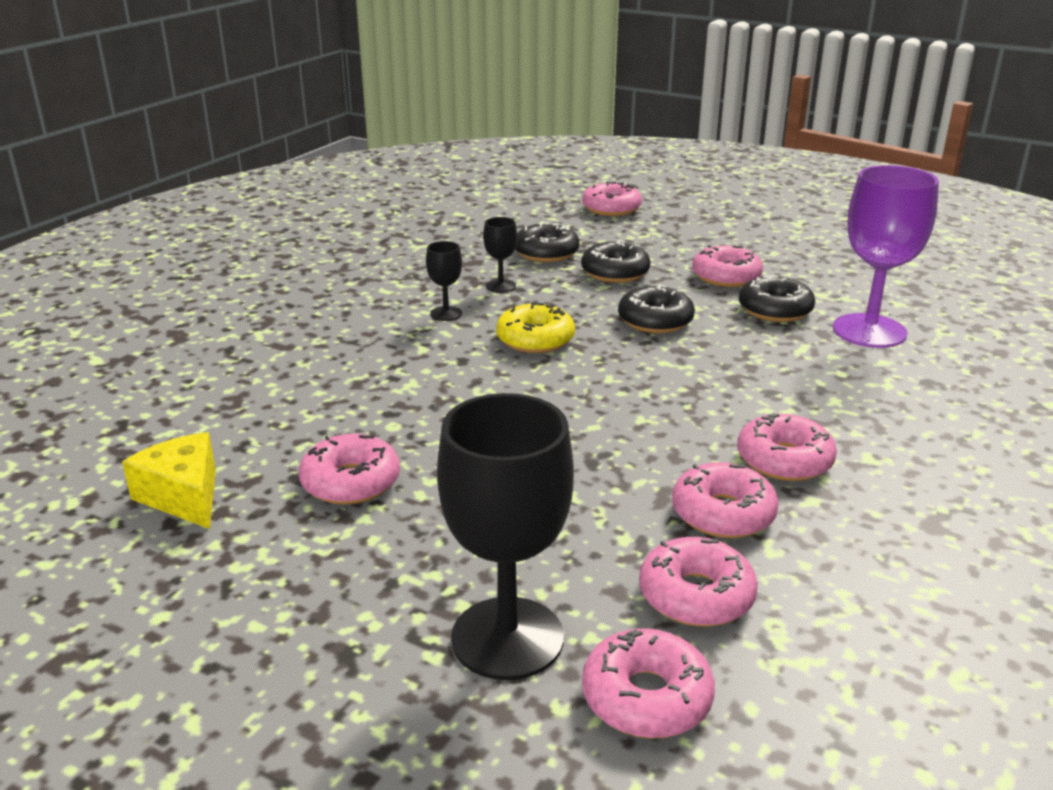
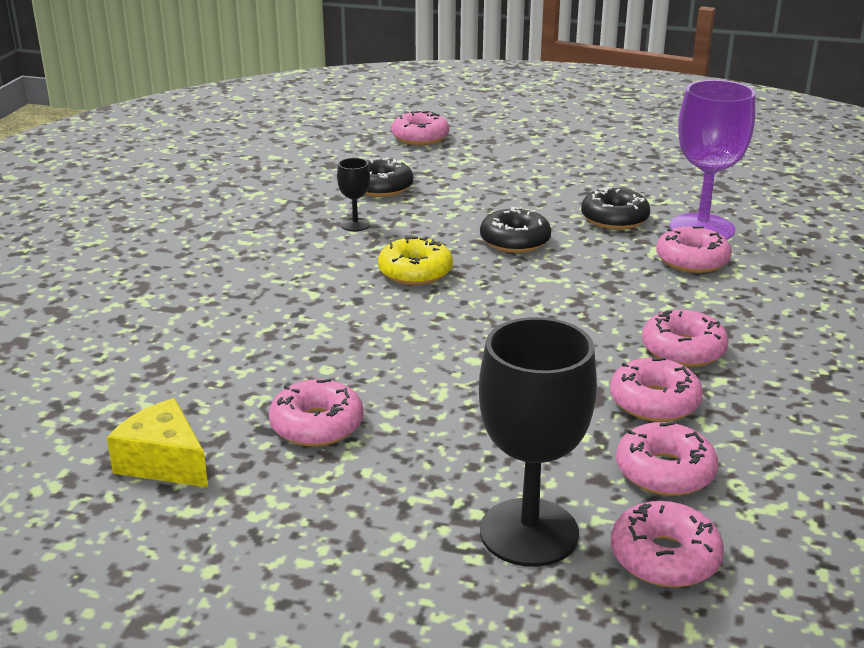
camera: 15 degrees left, 0 degrees up
(446, 314) = (317, 257): black goblet -> none
(615, 272) = (455, 200): black donut -> none
(726, 277) = (557, 193): pink donut -> pink donut (692, 260)

